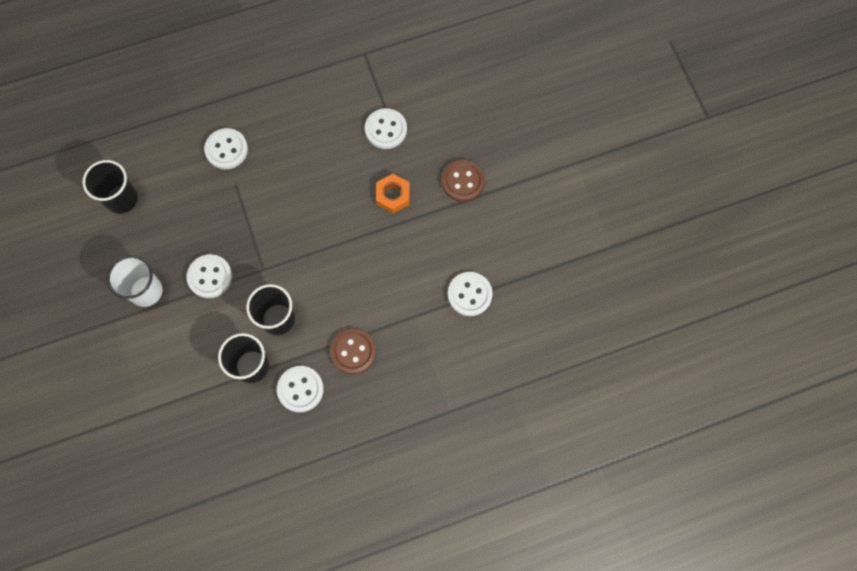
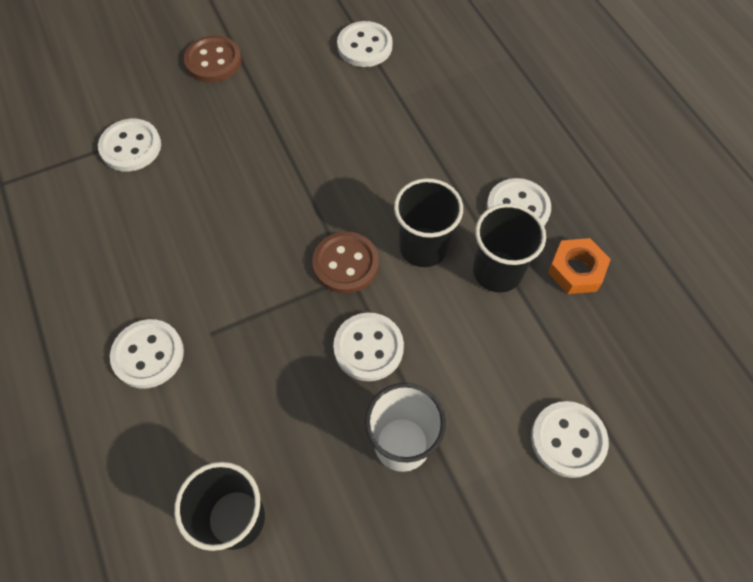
camera: 95 degrees left, 10 degrees down
(130, 390) = (568, 440): none -> white button
(353, 351) = (455, 155): brown button -> brown button (345, 264)
(393, 195) = (232, 131): orange nut -> orange nut (576, 270)

